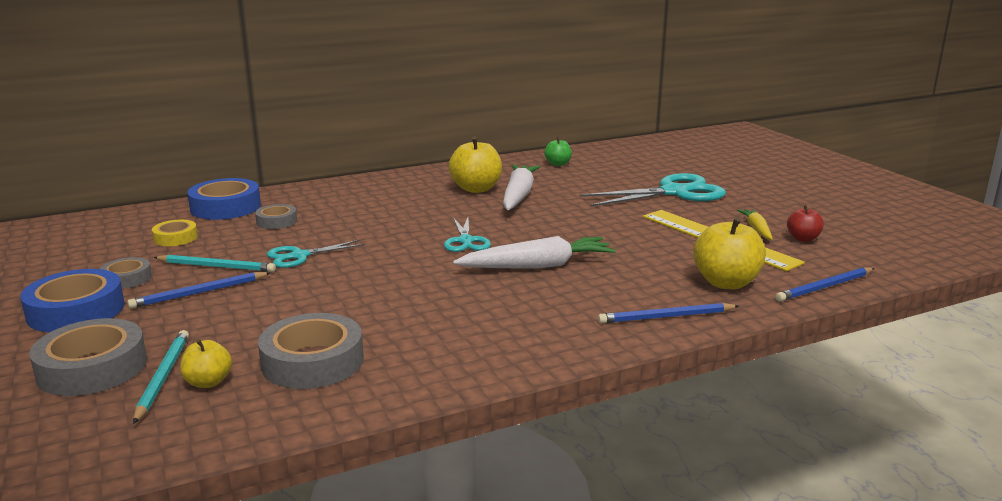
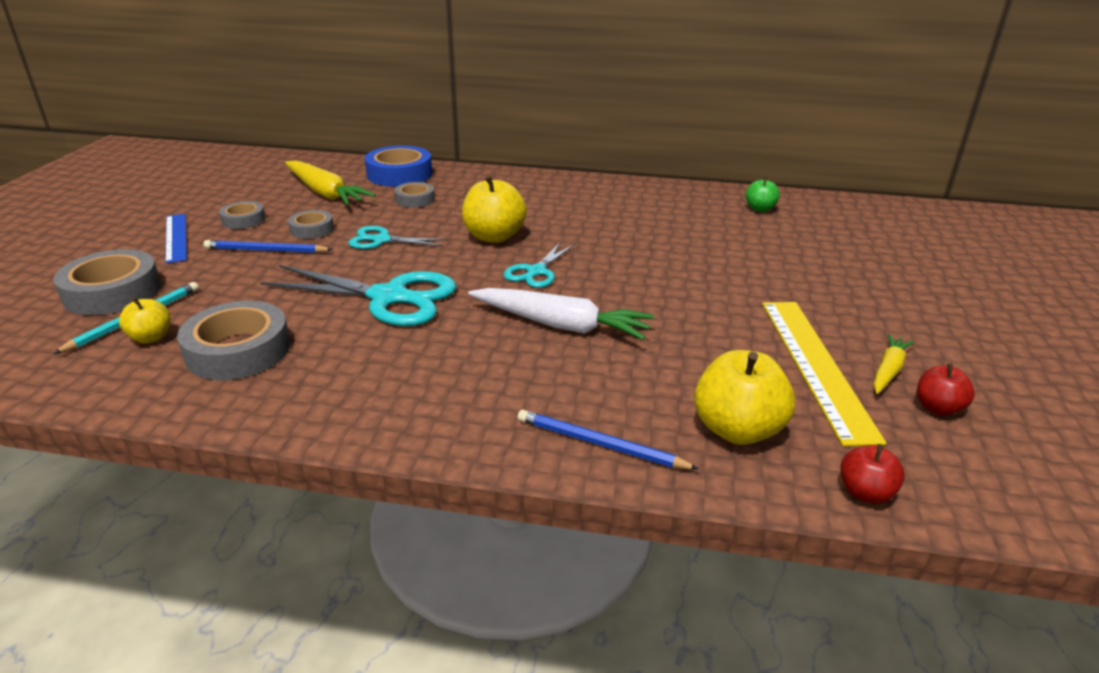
camera: 35 degrees right, 10 degrees up
(76, 310) = (176, 237): blue tape -> blue ruler
(175, 238) = (325, 193): yellow tape -> yellow carrot
(216, 266) = (312, 229): turquoise pencil -> grey tape
(476, 189) = (631, 215): yellow apple -> yellow apple (494, 236)
(518, 195) = (662, 235): white carrot -> none
(674, 192) = (849, 284): turquoise scissors -> turquoise scissors (388, 297)
(825, 287) = (865, 492): blue pencil -> red apple

